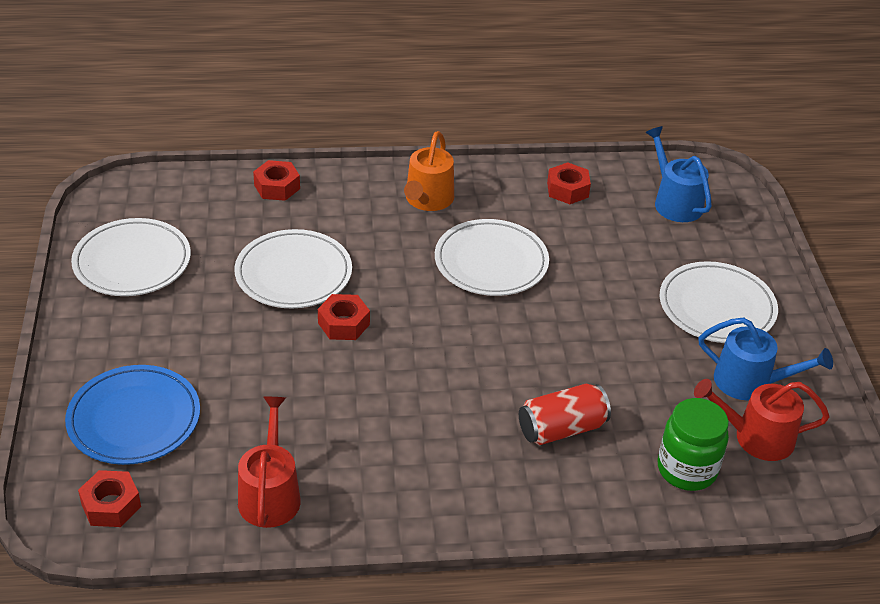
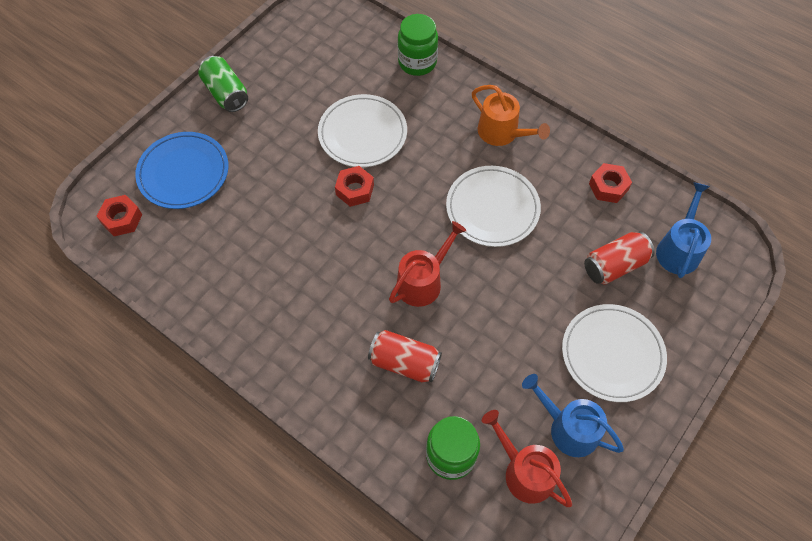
camera: 45 degrees right, 20 degrees up
(95, 321) = (226, 93): none -> green can
(132, 262) = (283, 65): white plate -> none
(270, 494) = (201, 275): red watering can -> red watering can (423, 281)
(277, 187) = (417, 62): red nut -> green jar
(428, 200) = (502, 133): orange watering can -> orange watering can turned 105 degrees counterclockwise
(641, 243) = (614, 265): none -> red can
(750, 382) = (568, 428): blue watering can -> blue watering can turned 150 degrees clockwise

